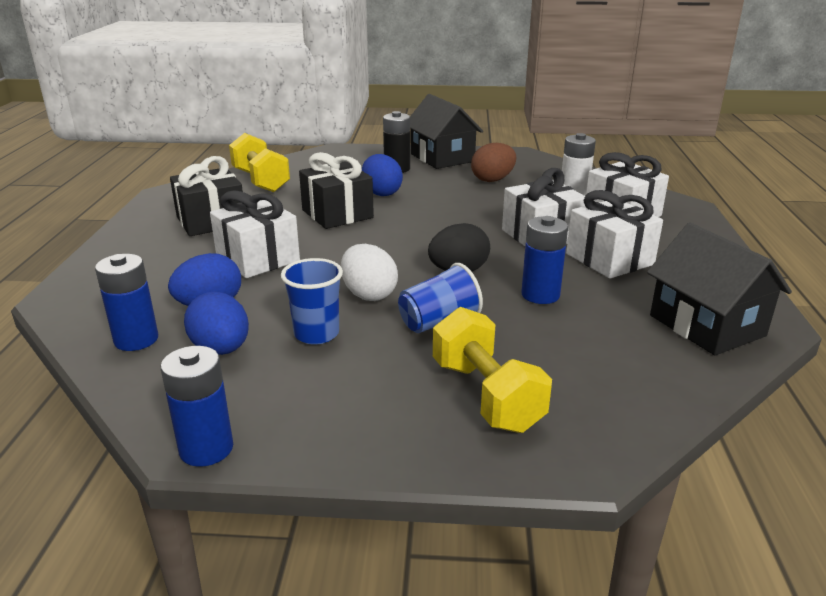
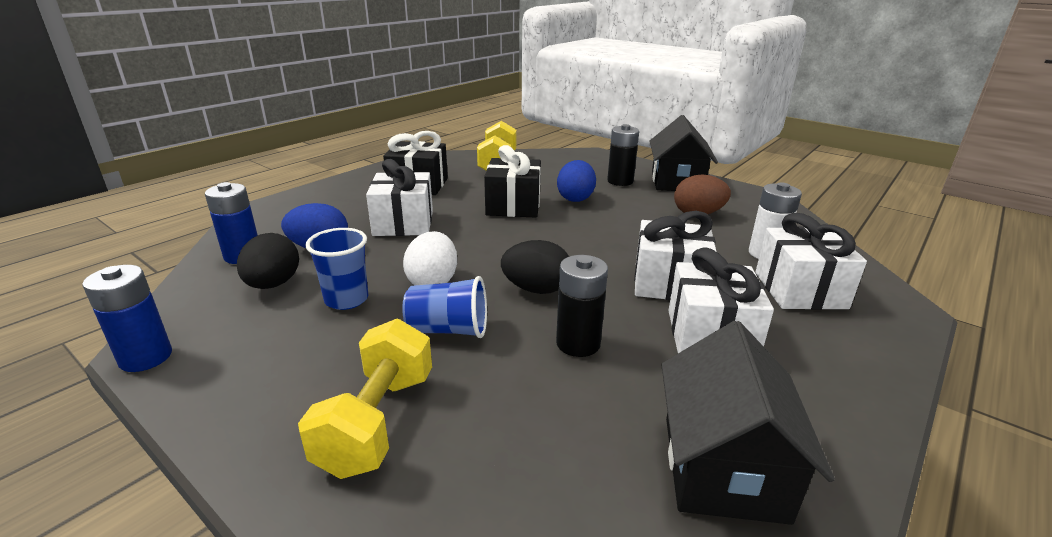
camera: 35 degrees right, 0 degrees up
(221, 349) = (273, 284): blue egg -> black egg
(540, 295) = (578, 343): blue battery -> black battery

